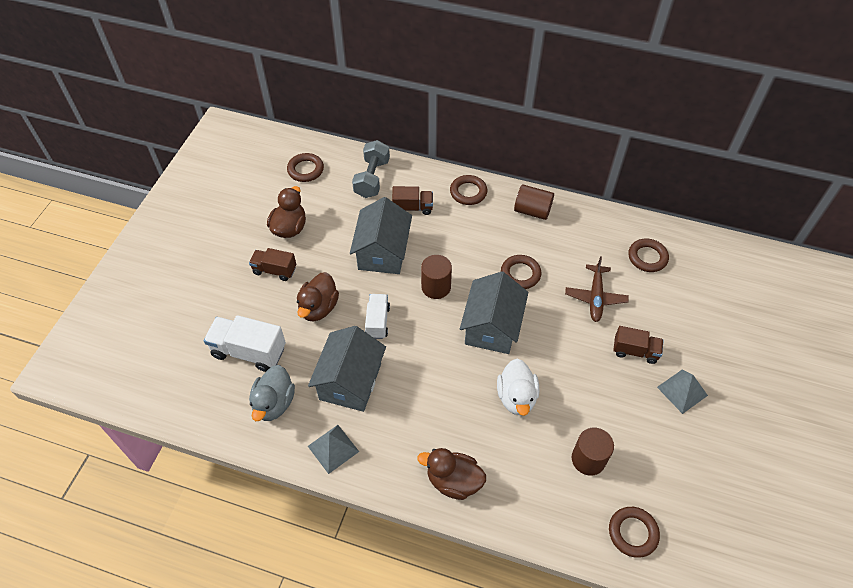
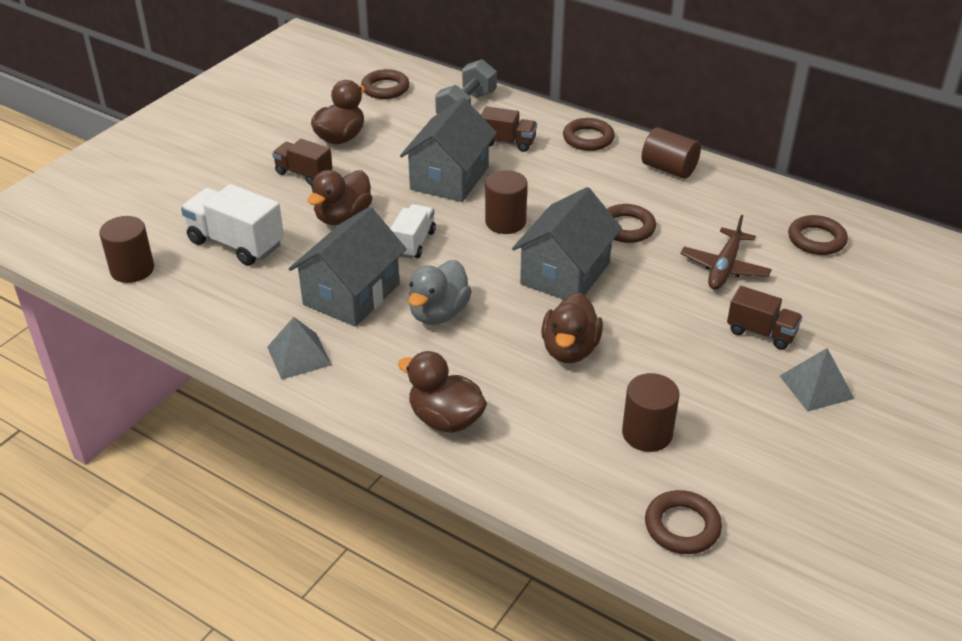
camera: 15 degrees right, 15 degrees down
(180, 395) = (132, 269): none -> brown cylinder
(274, 403) = (244, 298): grey duck -> grey duck (438, 313)
(516, 397) = (570, 350): white duck -> brown duck

